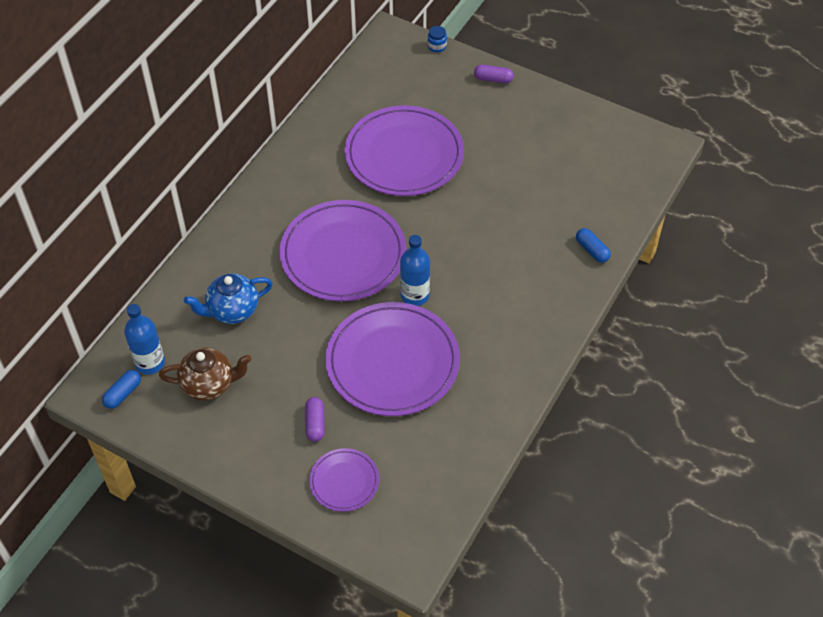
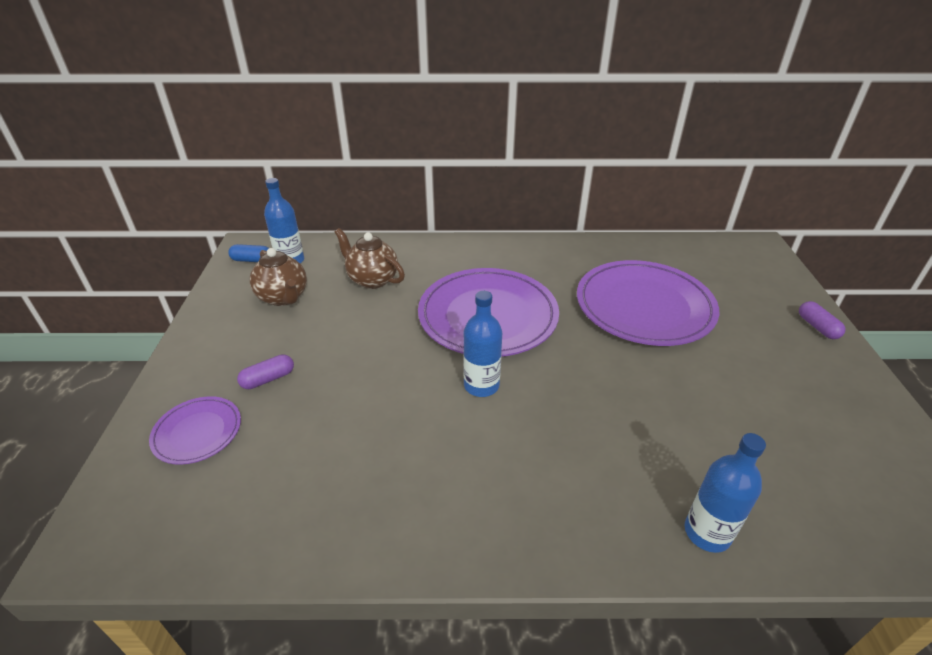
camera: 60 degrees right, 15 degrees down
(232, 311) = (372, 279): blue teapot -> brown teapot
(392, 362) = (380, 405): purple plate -> none
(437, 46) = (793, 275): blue jar -> none
(592, 250) = (707, 532): blue capsule -> blue bottle

